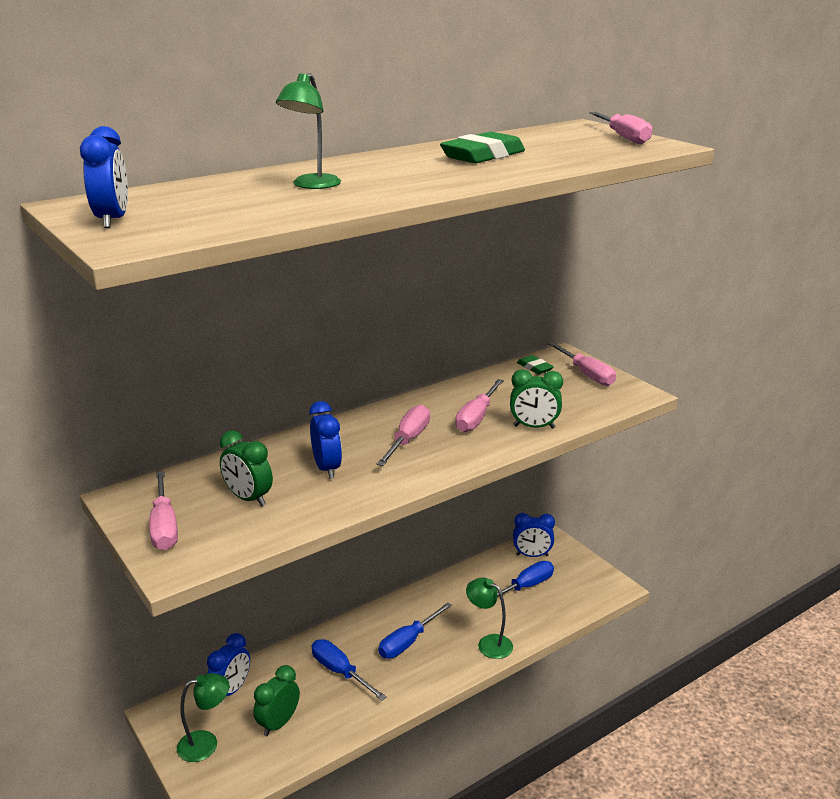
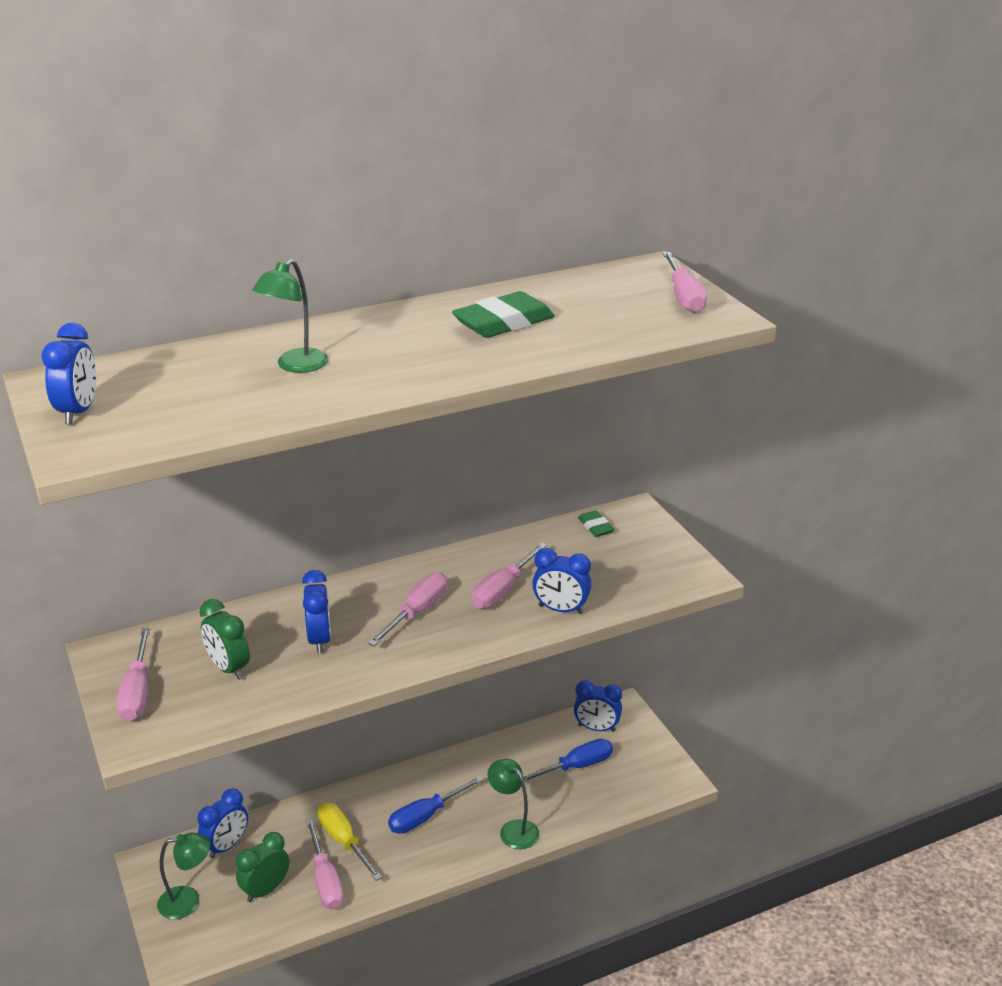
camera: 10 degrees right, 5 degrees up
(340, 672) = (343, 841): blue screwdriver -> yellow screwdriver
(534, 427) = (561, 610): green clock -> blue clock
(586, 374) = (651, 542): pink screwdriver -> pink screwdriver (326, 880)

